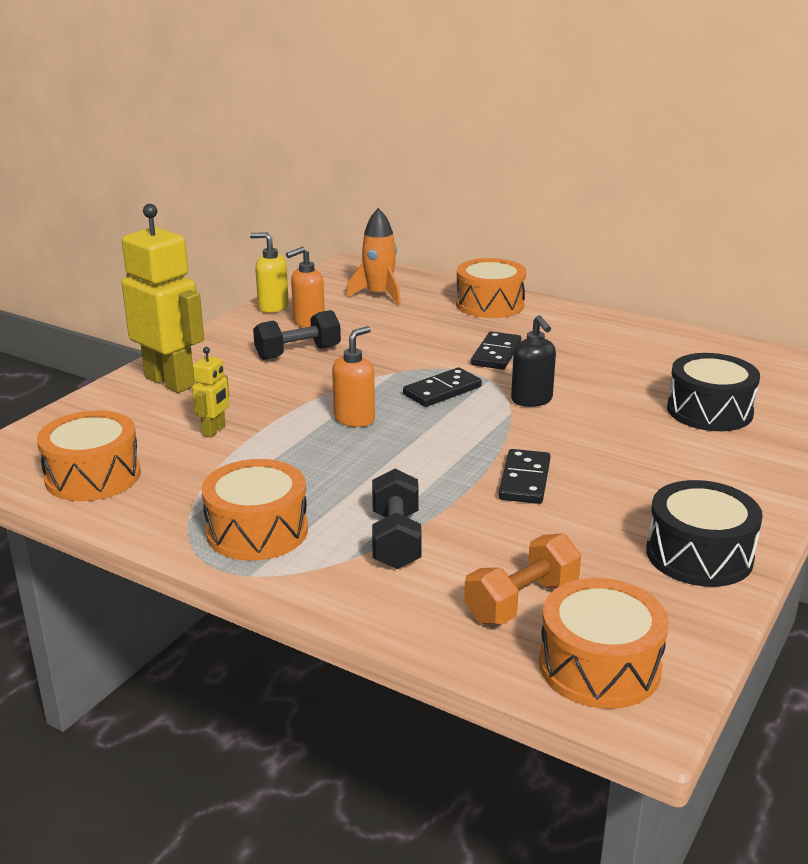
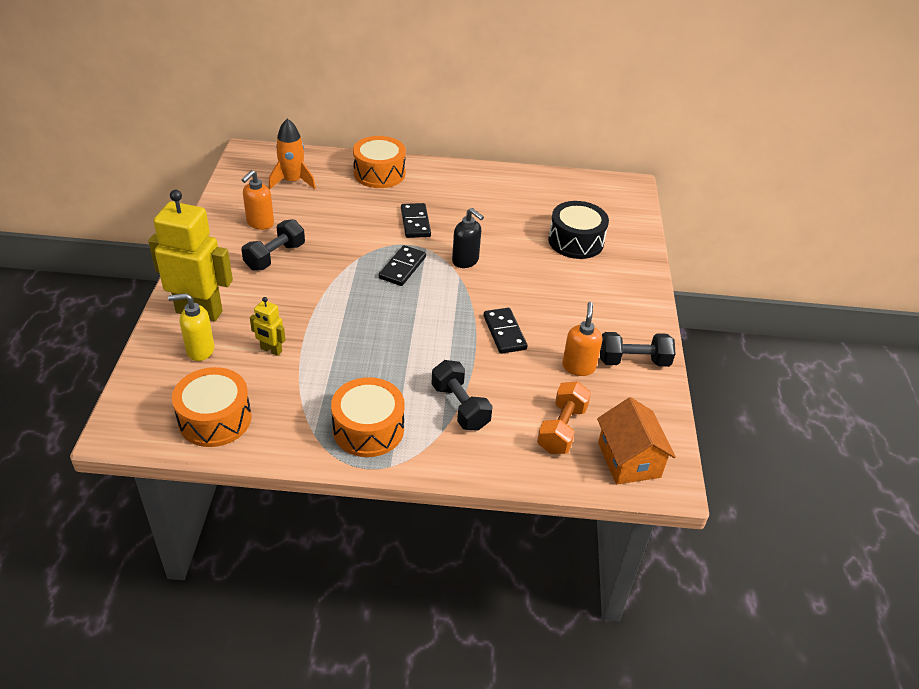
camera: 30 degrees left, 15 degrees up
(214, 431) = (271, 350): yellow robot -> yellow robot turned 120 degrees clockwise
(273, 307) = (220, 213): yellow soap dispenser -> yellow soap dispenser (200, 350)
(354, 419) = (362, 310): orange soap dispenser -> orange soap dispenser (578, 367)
(599, 666) = (629, 460): orange drum -> orange house
(699, 555) = (633, 361): black drum -> black dumbbell

